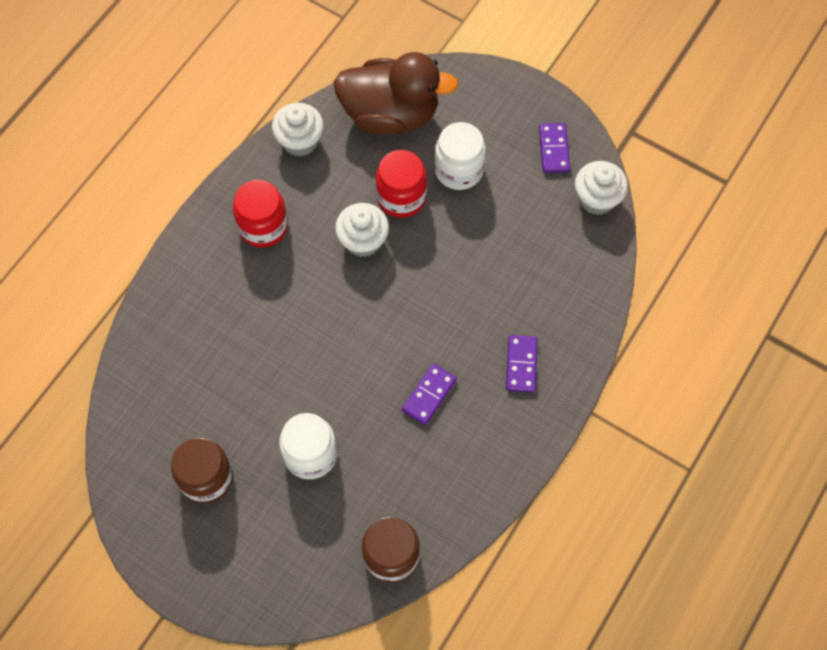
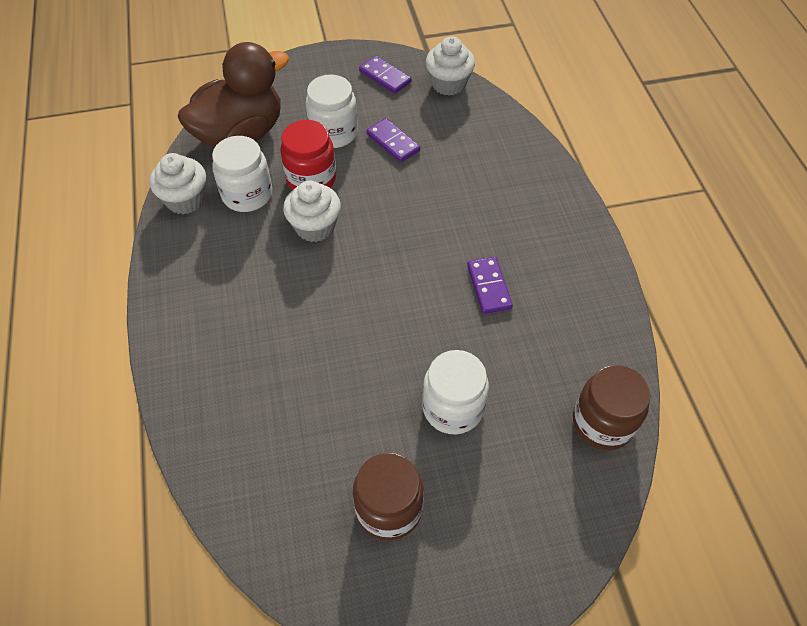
camera: 45 degrees left, 10 degrees down
(263, 226) = (220, 278): red jar -> none
(344, 172) = (247, 194): none -> white jar
(521, 364) = (526, 214): purple domino -> purple domino (393, 142)

